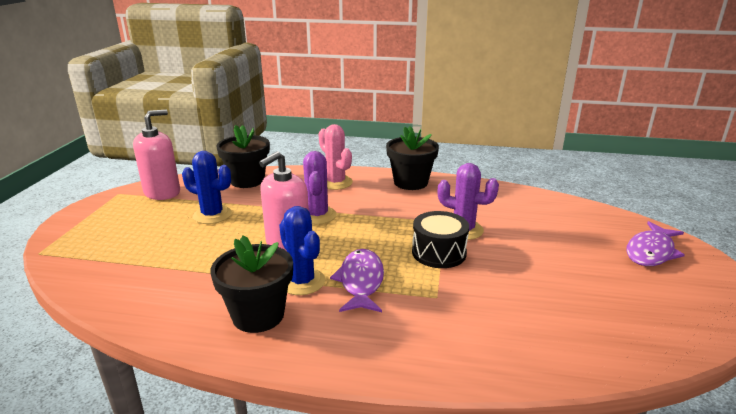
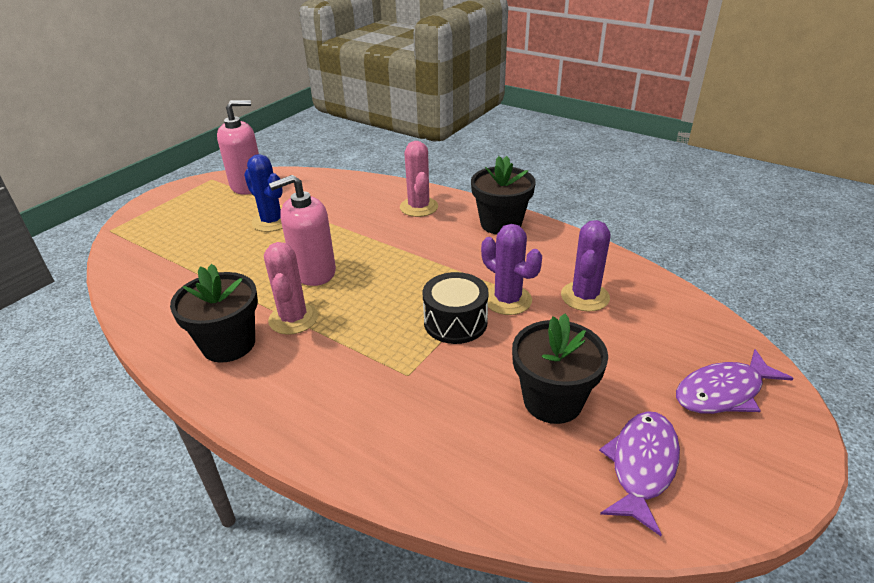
camera: 25 degrees right, 10 degrees up
(247, 180) = (333, 187): black flower pot -> black flower pot (552, 401)
(302, 281) = (293, 318): blue cactus -> pink cactus
(317, 215) = (368, 244): purple cactus -> purple cactus (585, 296)
(361, 281) = (347, 334): purple fish -> purple fish (641, 466)

